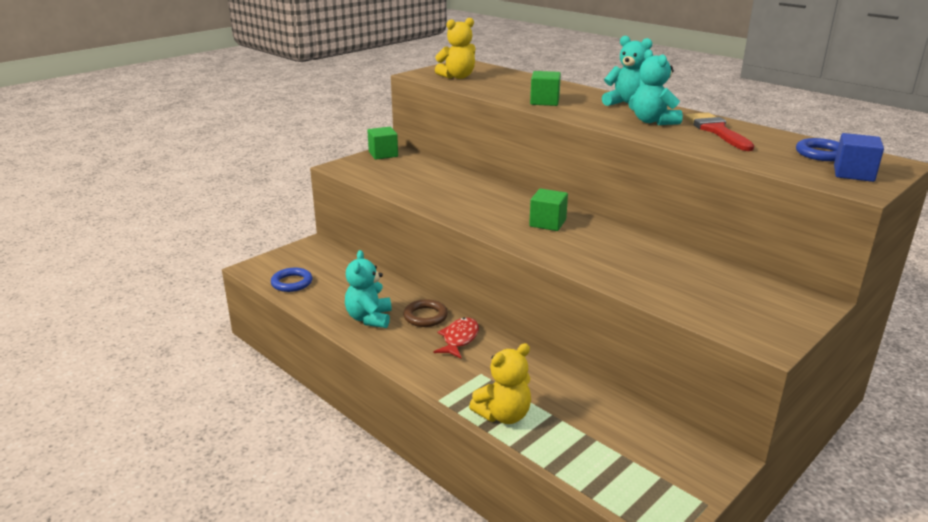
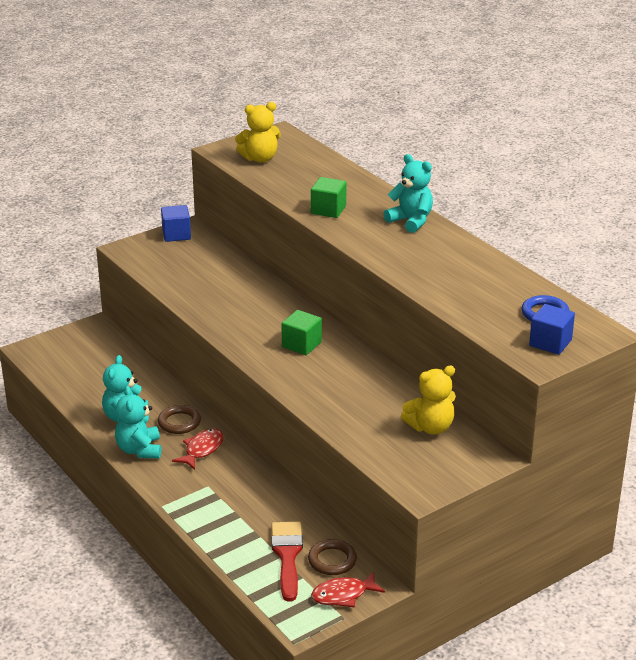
camera: 10 degrees right, 5 degrees up
(292, 283) = (63, 371): blue ring -> none
(383, 154) = (176, 234): green cube -> blue cube
(503, 415) = (212, 526): yellow teddy bear -> yellow teddy bear (430, 427)
(653, 121) = (418, 251): turquoise teddy bear -> turquoise teddy bear (139, 450)
(654, 437) = (332, 560): none -> brown ring
(690, 476) = (343, 595): none -> red fish
(716, 131) = (471, 271): red brush -> red brush (287, 556)

